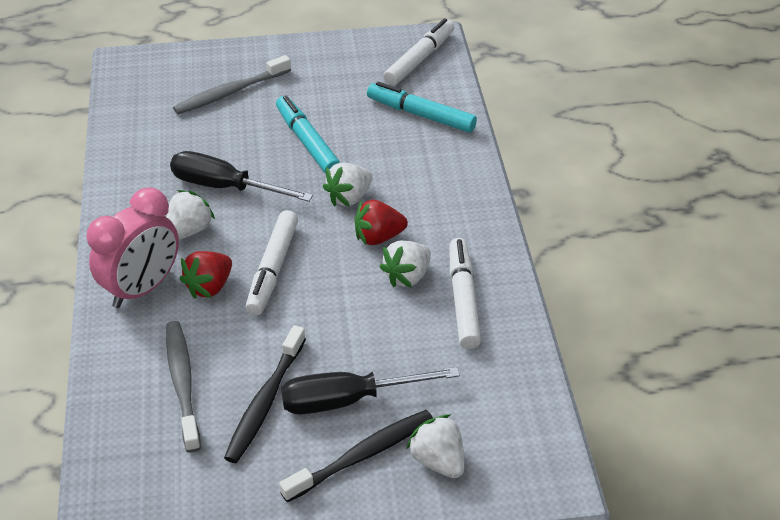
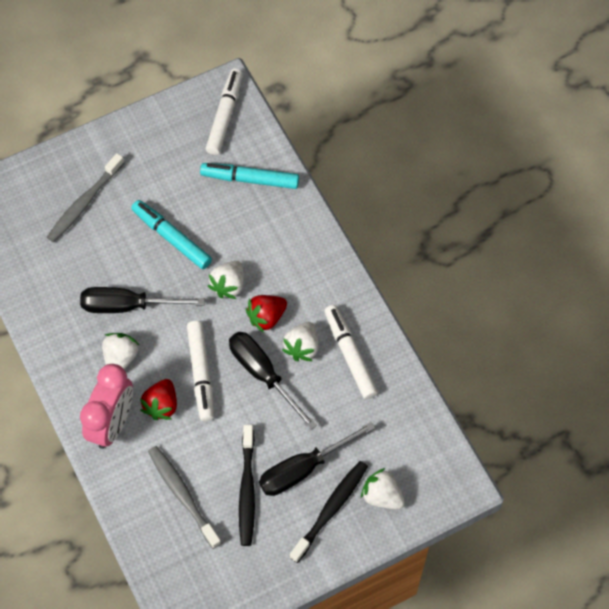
camera: 20 degrees left, 20 degrees up
(346, 290) = (263, 375): none -> black screwdriver

